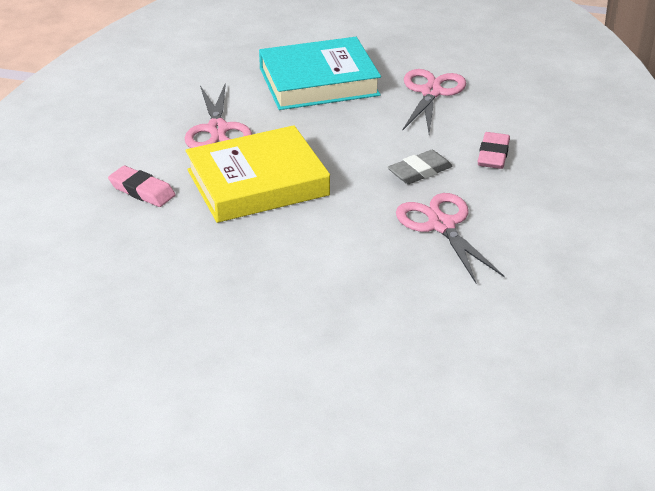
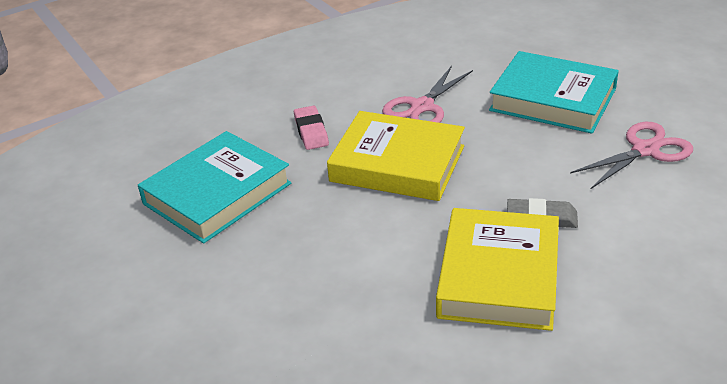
camera: 45 degrees right, 0 degrees up
(124, 281) = (217, 193): none -> turquoise book
(441, 225) = (498, 276): pink scissors -> yellow book
(493, 155) = (632, 235): pink eraser -> none

